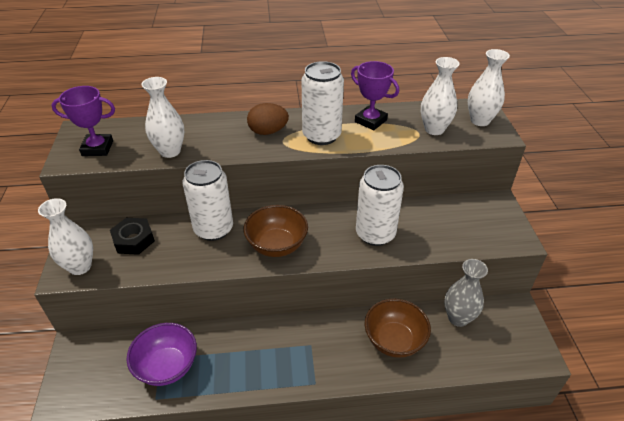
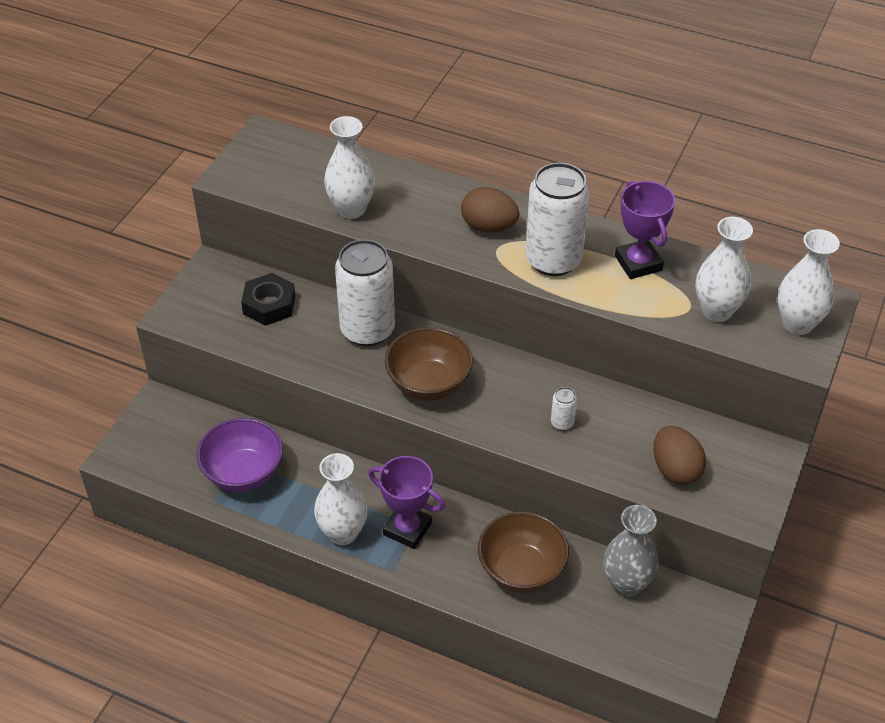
camera: 30 degrees right, 5 degrees up
(80, 266) = (196, 313): white vase -> white vase (343, 533)
(97, 148) = (272, 172): purple trophy -> purple trophy (407, 529)
(375, 234) = (562, 423): white can -> white can, size x0.41
(458, 232) = (675, 469): none -> brown egg

